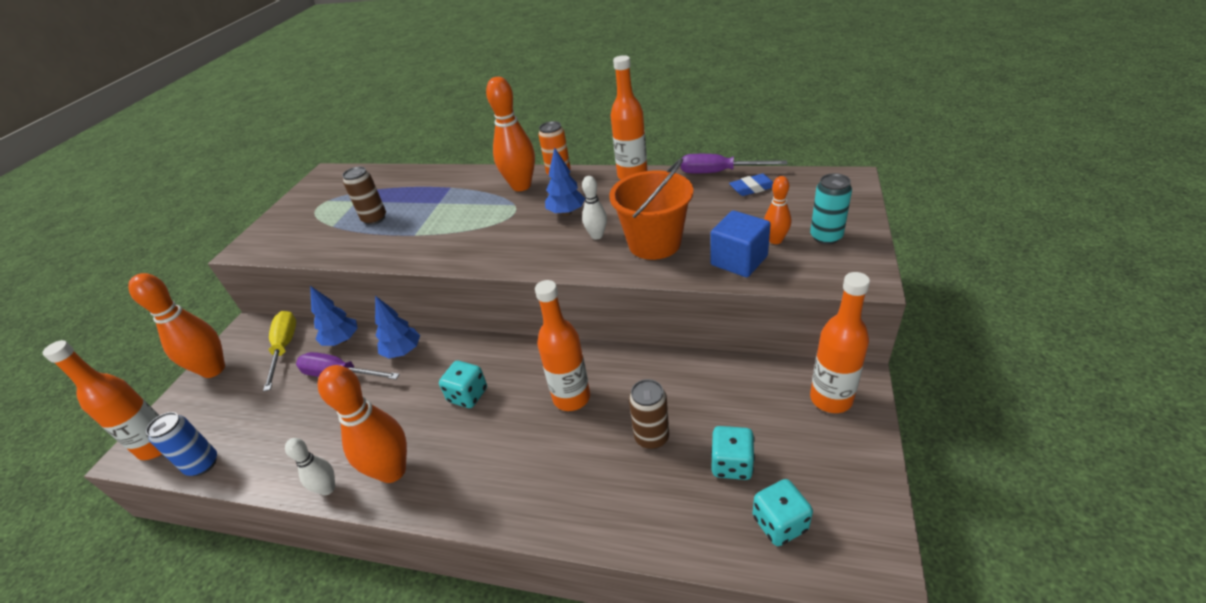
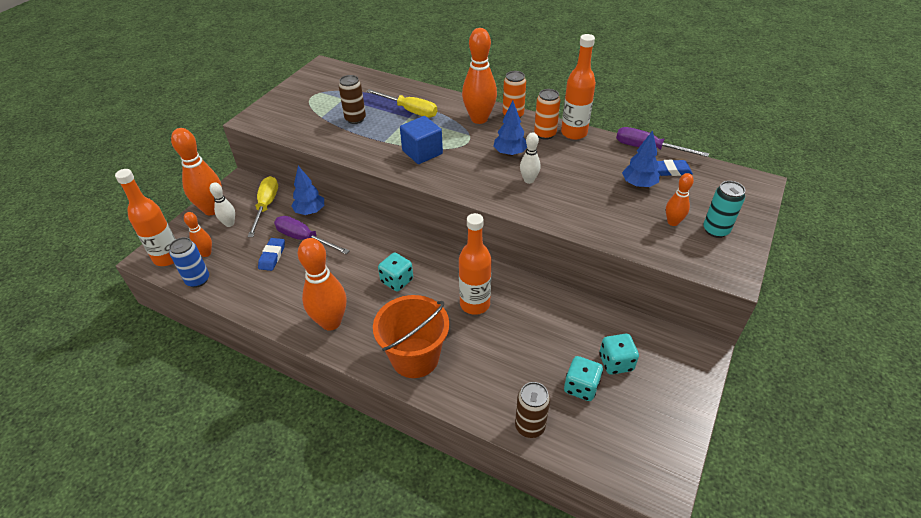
camera: 10 degrees right, 5 degrees up
(211, 426) = (206, 253): none -> orange bowling pin
(301, 407) = (272, 256): none -> blue eraser
(328, 488) = (283, 322): white bowling pin -> white bowling pin (229, 223)
(403, 352) = (355, 233): blue tree -> blue tree (638, 184)
(438, 195) = (410, 110): none -> yellow screwdriver
(600, 184) = (545, 134): none -> orange can
(651, 437) = (527, 351): brown can -> brown can (530, 426)
(654, 243) = (573, 199): orange bucket -> orange bucket (415, 357)
(739, 260) = (636, 232): blue cube -> blue cube (422, 152)
(779, 523) = (602, 438): turquoise dice -> turquoise dice (616, 362)
(831, 399) = (676, 360): orange bottle -> none

